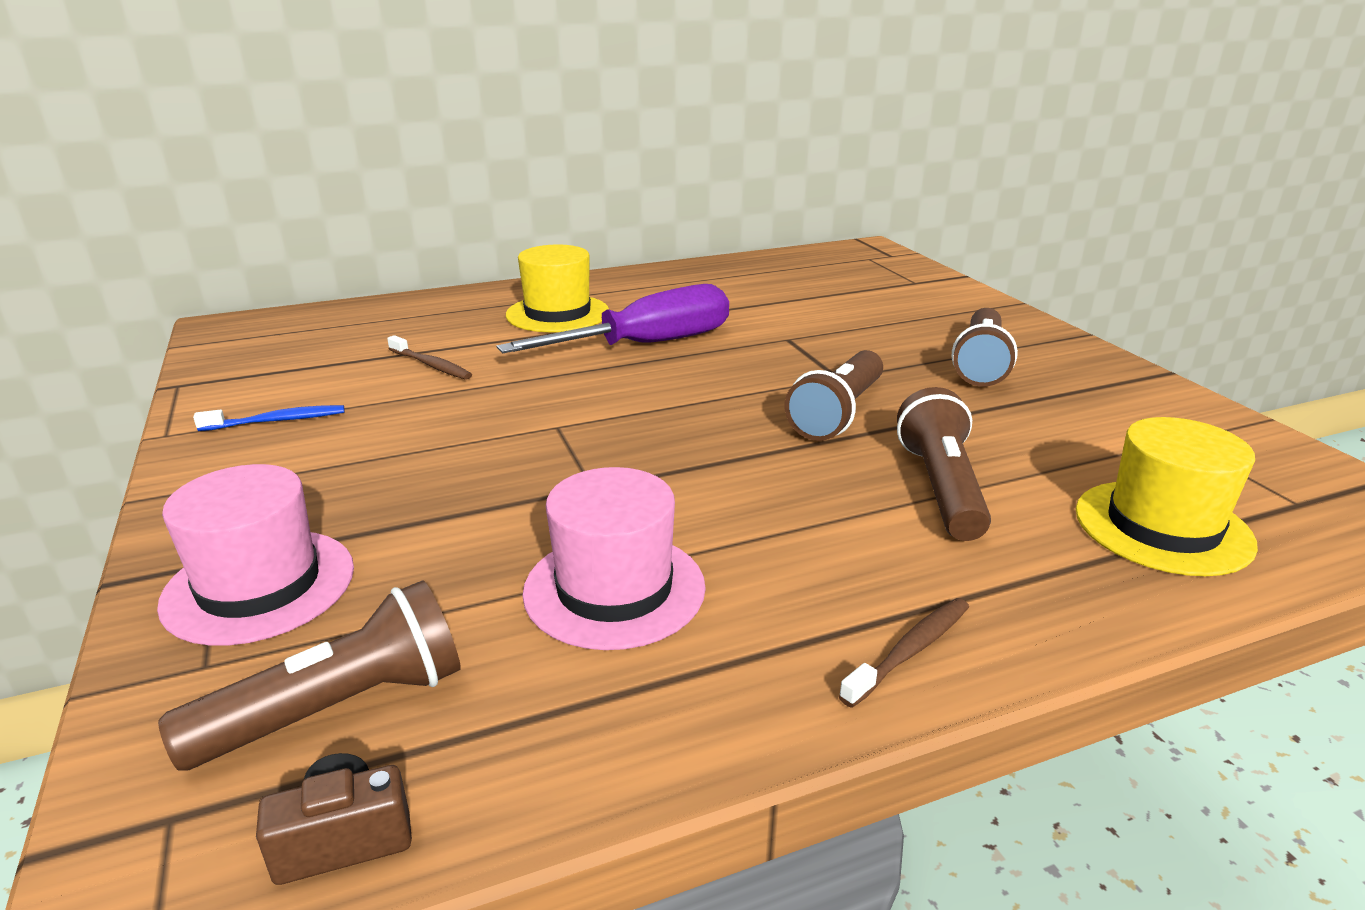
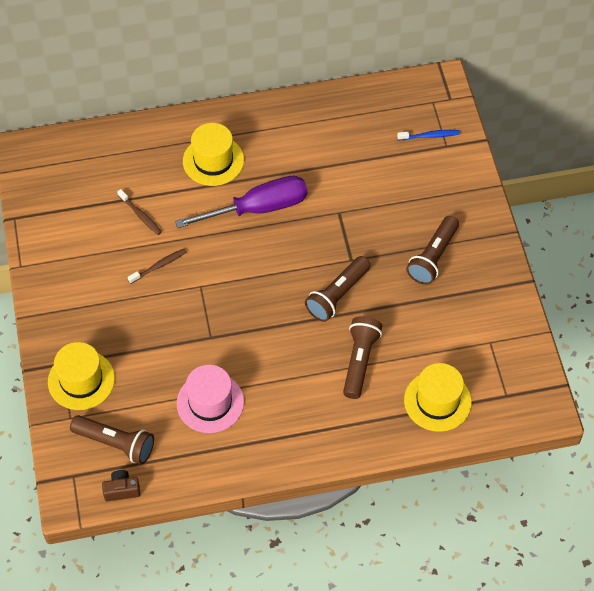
camera: 10 degrees right, 30 degrees up
(259, 585) = (81, 380): pink hat -> yellow hat
(277, 421) = (69, 261): blue toothbrush -> blue toothbrush (429, 136)
(338, 708) = (115, 443): brown flashlight -> brown flashlight turned 45 degrees clockwise
(910, 651) = (305, 449): brown toothbrush -> brown toothbrush (159, 266)

